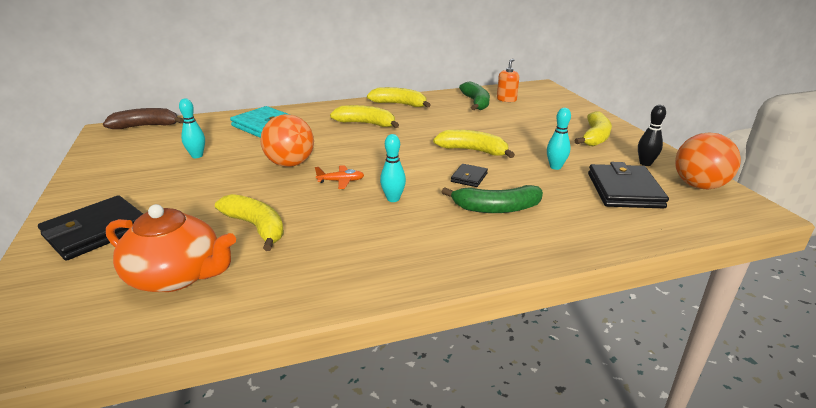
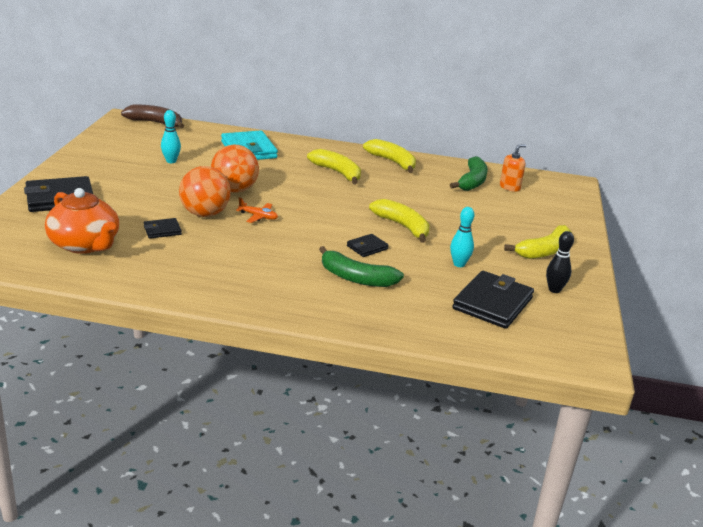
camera: 25 degrees right, 0 degrees up
(256, 227) = (162, 230): yellow banana -> black wallet
(393, 199) = (283, 243): turquoise bowling pin -> none
(699, 186) = (574, 324): orange ball -> orange ball (205, 214)

